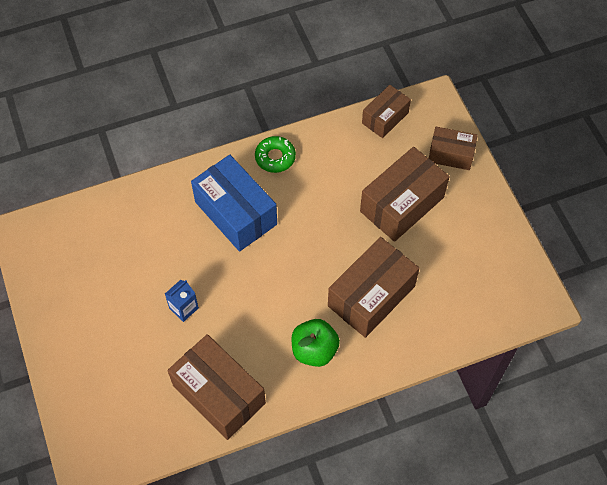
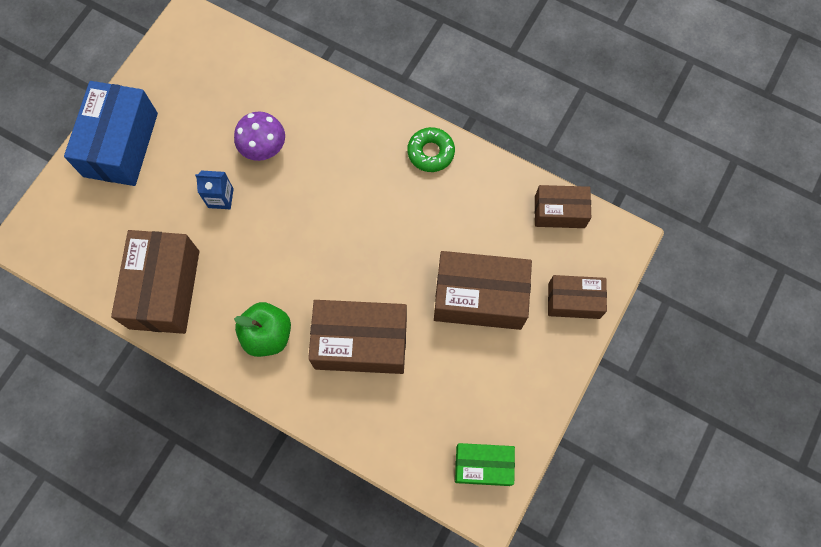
camera: 50 degrees right, 10 degrees up
(172, 254) = (264, 148): none -> purple mushroom
(236, 213) = (346, 165): blue box -> blue box (121, 144)
(450, 155) = (573, 301): brown box -> brown box turned 60 degrees counterclockwise
(515, 285) = (483, 465): none -> green box

